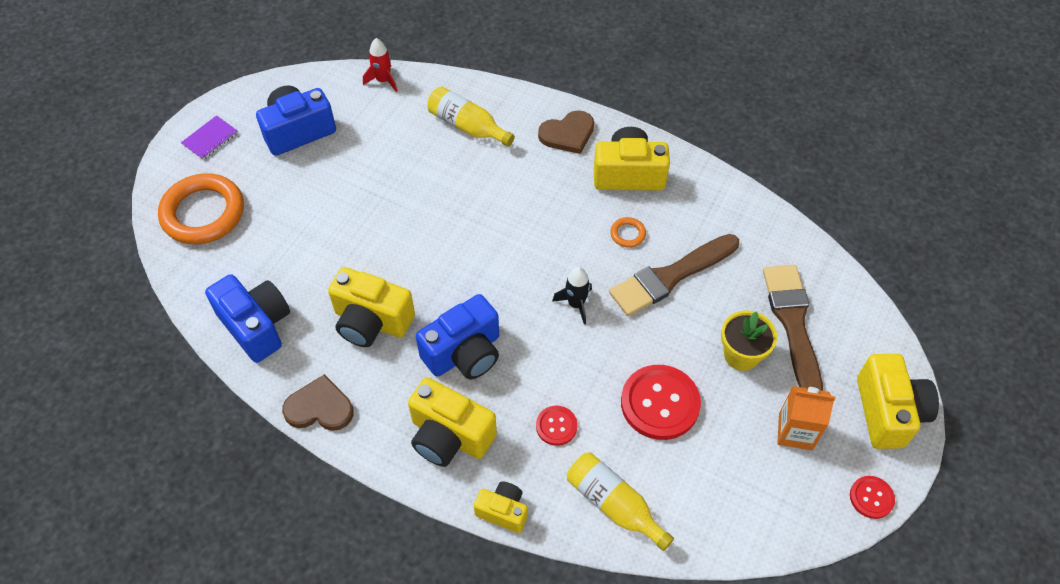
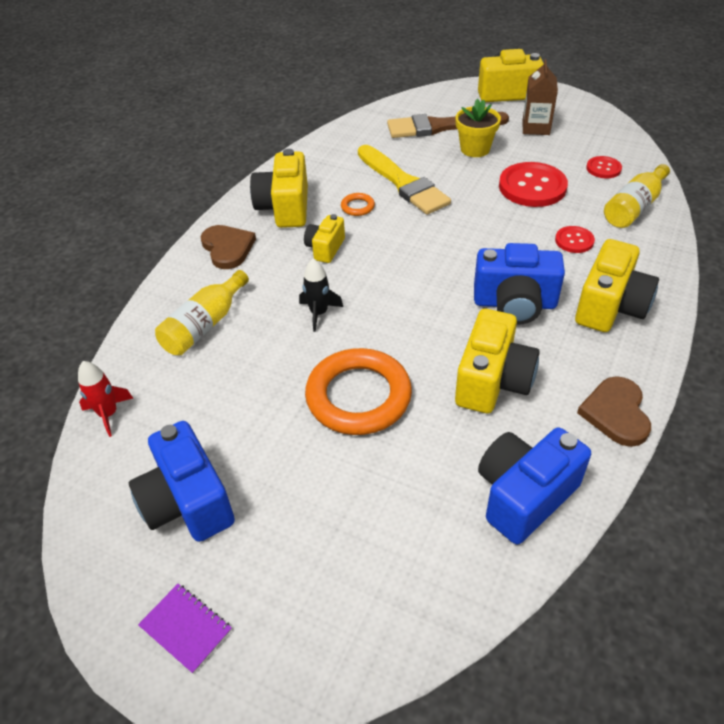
camera: 90 degrees left, 10 degrees down
(203, 213) = (340, 605): orange ring -> orange ring (358, 396)
(464, 353) = (514, 304): blue camera -> blue camera turned 135 degrees clockwise
(503, 511) = (670, 267): yellow camera -> yellow camera (325, 248)
(576, 304) = (442, 234): black rocket -> black rocket (319, 313)
(671, 276) = (402, 183): brown brush -> yellow brush
(795, 431) = (536, 127): orange carton -> brown carton
(871, 498) = (576, 101): red button -> red button (603, 168)

